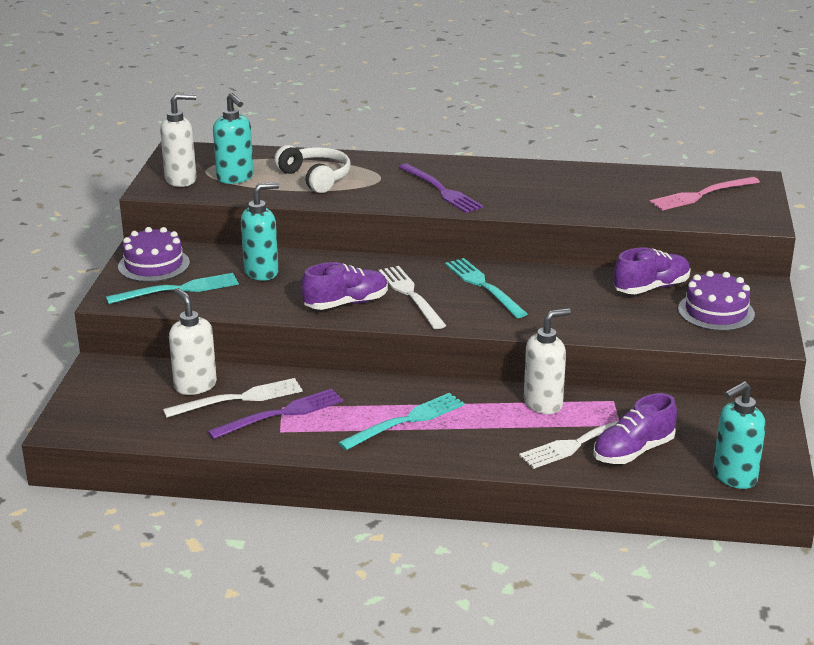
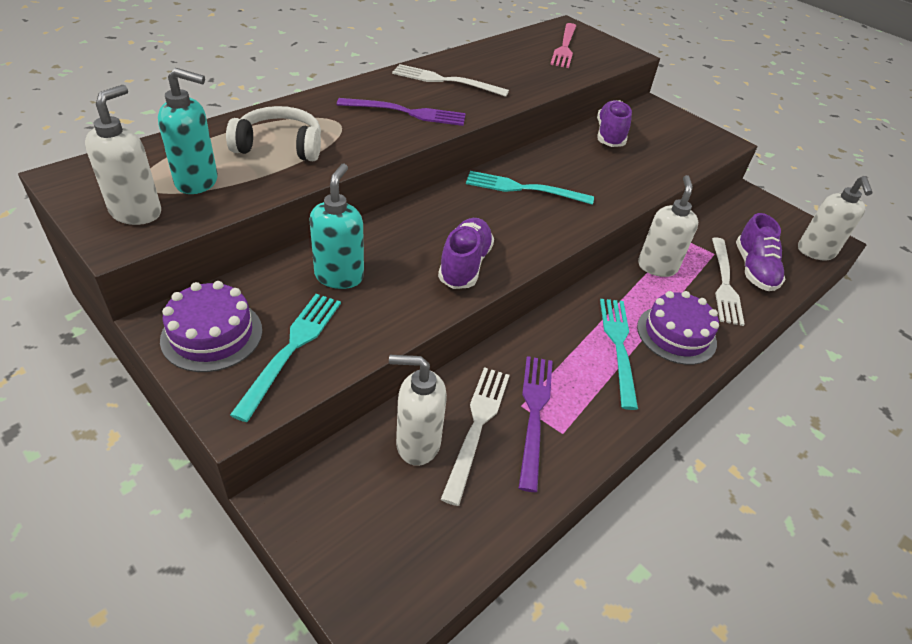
camera: 55 degrees left, 15 degrees up
(410, 295) = (493, 226): white fork -> white fork (444, 81)
(716, 311) = (668, 135): purple cake -> purple cake (676, 334)
(734, 477) = (815, 252): turquoise soap dispenser -> white soap dispenser

